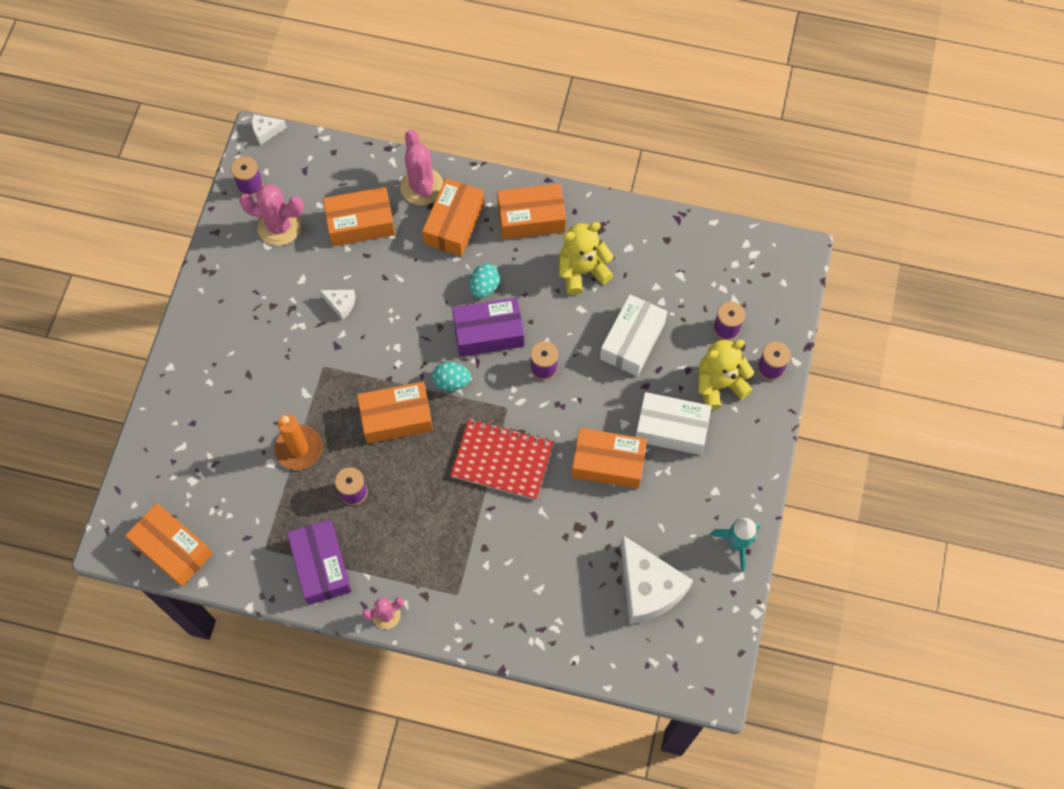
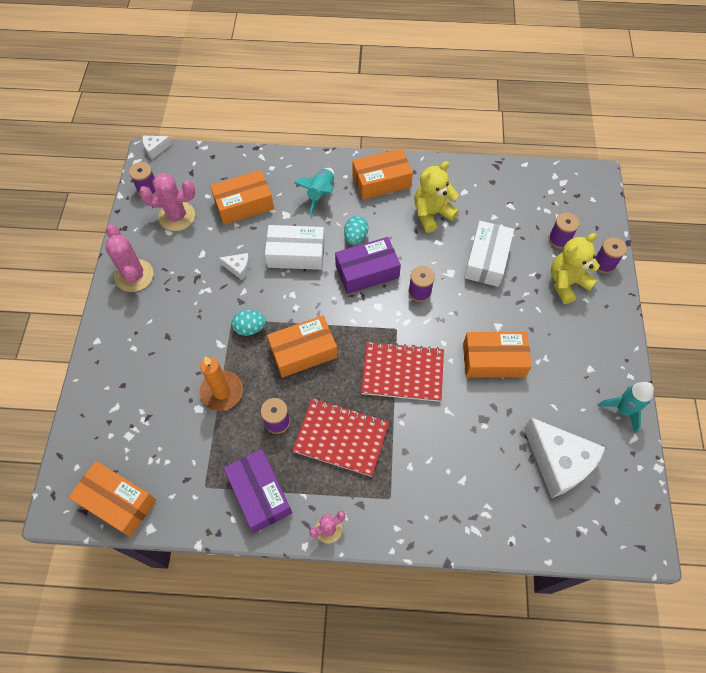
camera: 10 degrees left, 5 degrees down
(419, 521) = (341, 437): none -> red notebook
(422, 187) = (288, 171): pink cactus -> pink cactus (134, 276)
(451, 382) = (344, 315): turquoise egg -> turquoise egg (250, 328)
(454, 224) = (320, 194): orange box -> turquoise rocket
(671, 428) = (538, 323): white box -> white box (296, 254)

